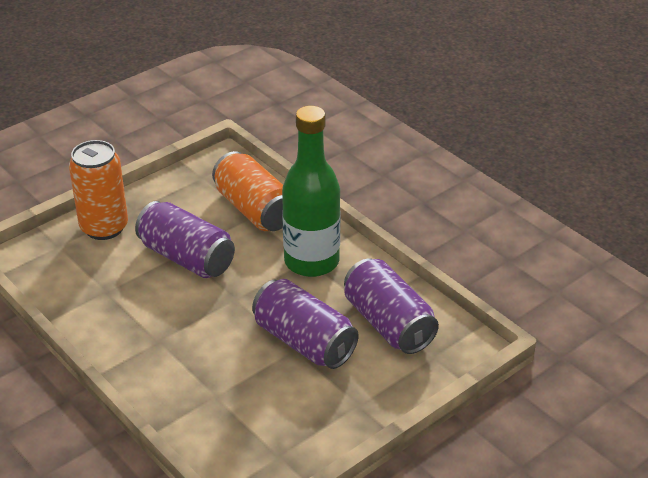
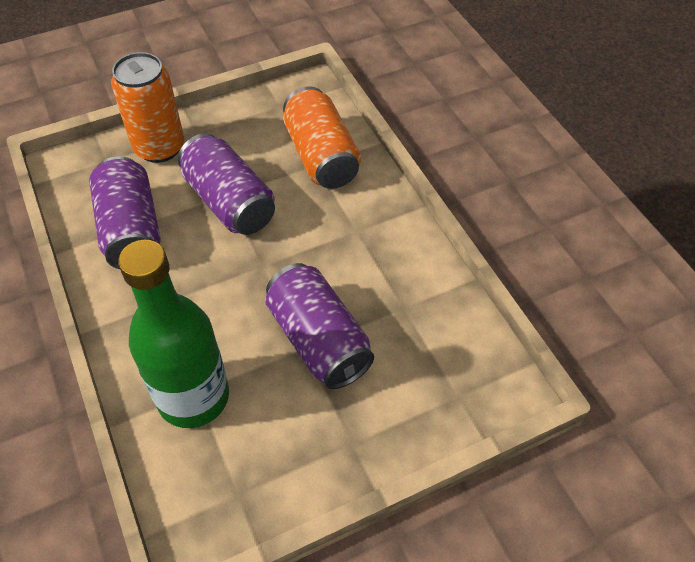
camera: 15 degrees right, 15 degrees up
(311, 262) = (361, 235): green bottle -> green bottle (193, 397)
(388, 324) = (421, 337): purple can -> purple can (131, 230)

